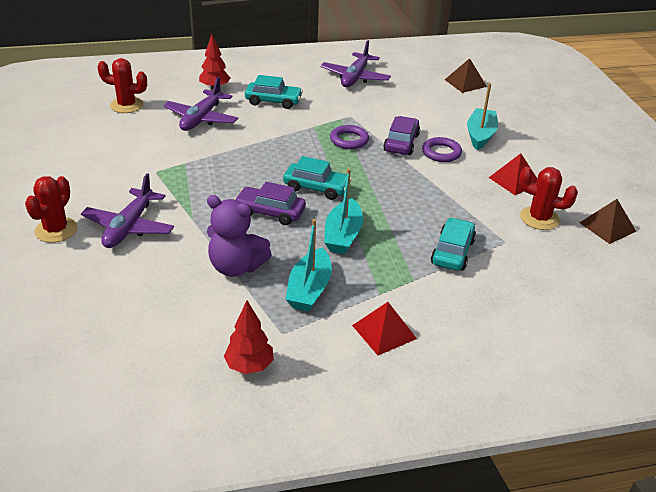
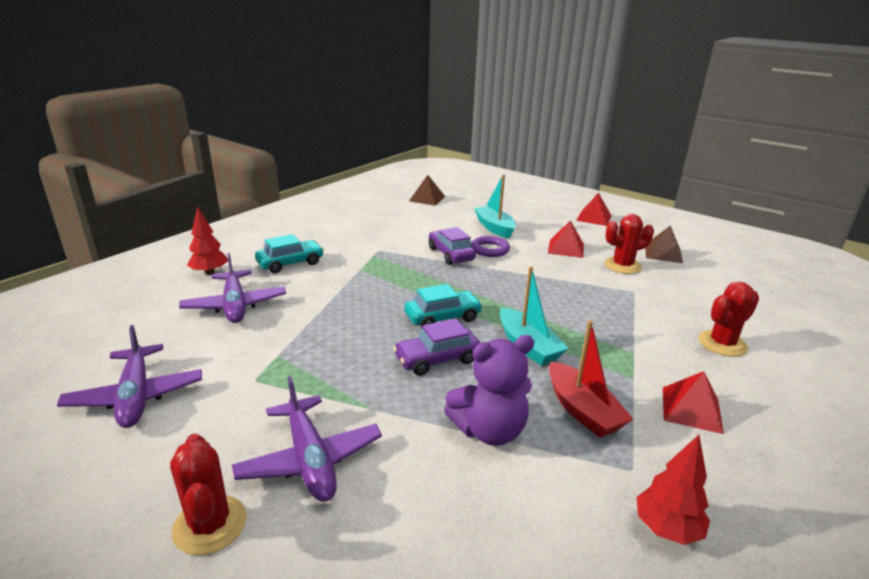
camera: 40 degrees left, 10 degrees down
(126, 105) = (119, 327): red cactus -> red cactus (722, 344)
(309, 289) = (582, 410): turquoise boat -> red boat
(349, 140) = (407, 268): purple ring -> none
(355, 77) = (337, 221): purple plane -> purple plane (136, 396)
(452, 252) = (618, 316): turquoise car -> none
(603, 164) = (594, 218): none -> red pyramid

